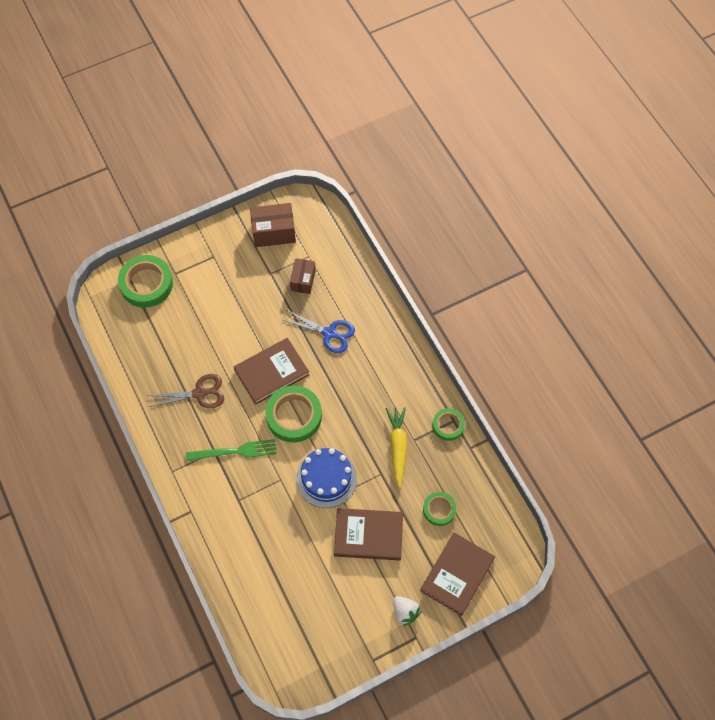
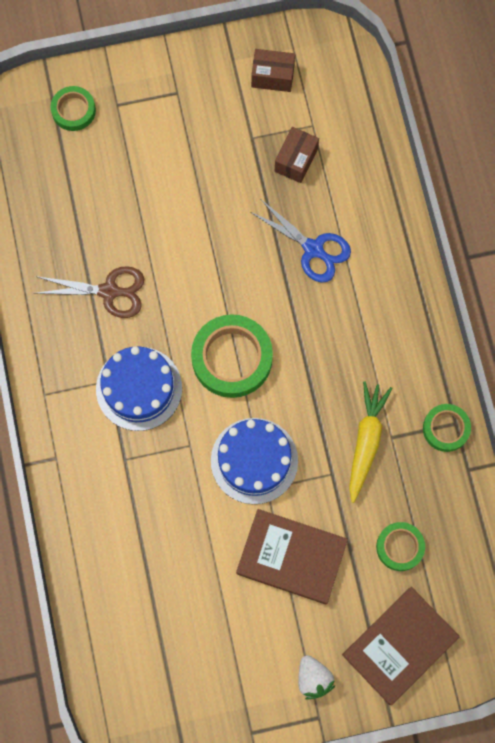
camera: 15 degrees right, 10 degrees up
(146, 284) = (73, 110): green tape -> green tape, size x0.57
(236, 451) = (139, 388): green fork -> blue cake
(271, 372) = (217, 286): brown book -> none
(273, 232) = (272, 76): brown box -> brown box, size x0.66

